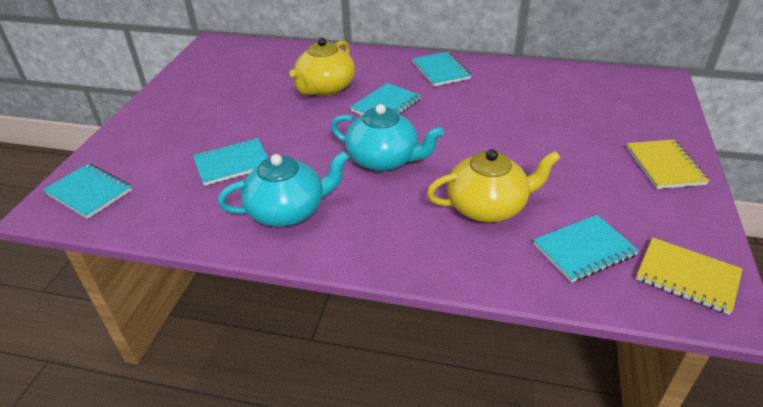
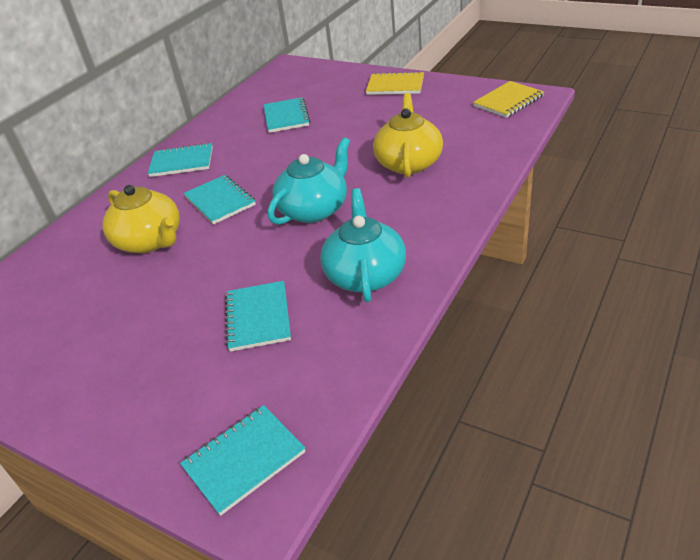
camera: 70 degrees left, 0 degrees up
(584, 250) = (472, 131): turquoise notebook -> turquoise notebook (286, 117)

